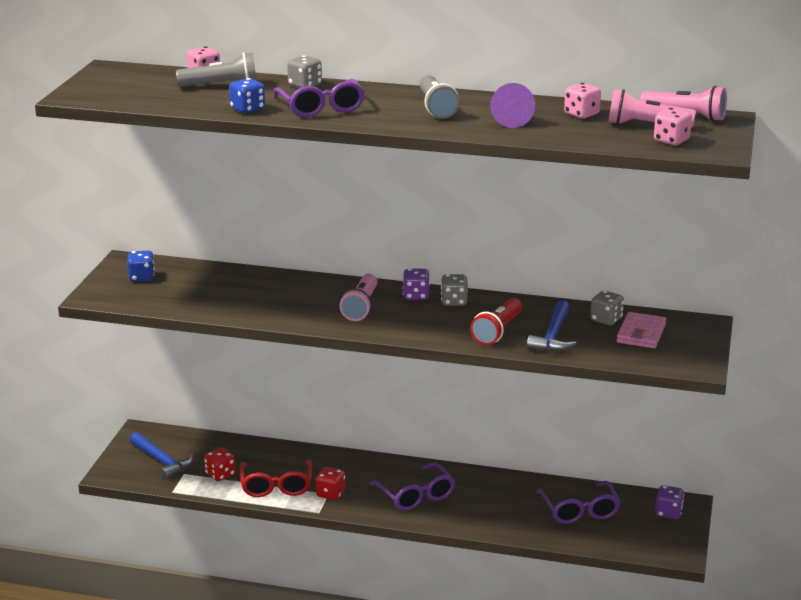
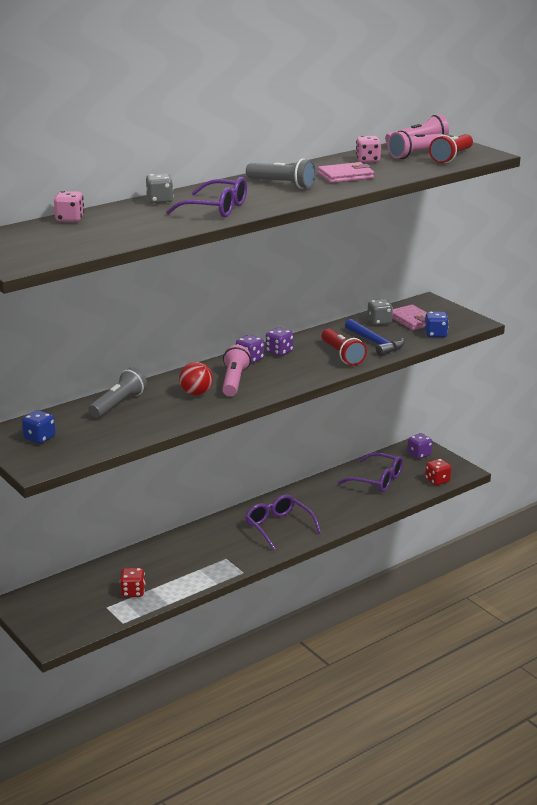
camera: 50 degrees left, 0 degrees up
(162, 461) = (73, 610): blue hammer -> none
(221, 86) = (104, 220): grey flashlight -> grey flashlight (118, 404)
(247, 109) = (173, 226): blue dice -> blue dice (435, 334)
(276, 486) = (184, 575): red glasses -> none
(312, 301) = (196, 393): none -> red ball
(330, 494) = (227, 557): red dice -> red dice (437, 481)
(361, 307) = (234, 381): pink flashlight -> pink flashlight turned 135 degrees counterclockwise
(416, 495) = (278, 527): purple glasses -> purple glasses turned 135 degrees counterclockwise
(454, 302) = (279, 352): grey dice -> purple dice
(512, 121) = (345, 176): purple cone -> pink wallet
(671, 141) = (451, 157): pink dice -> red flashlight

